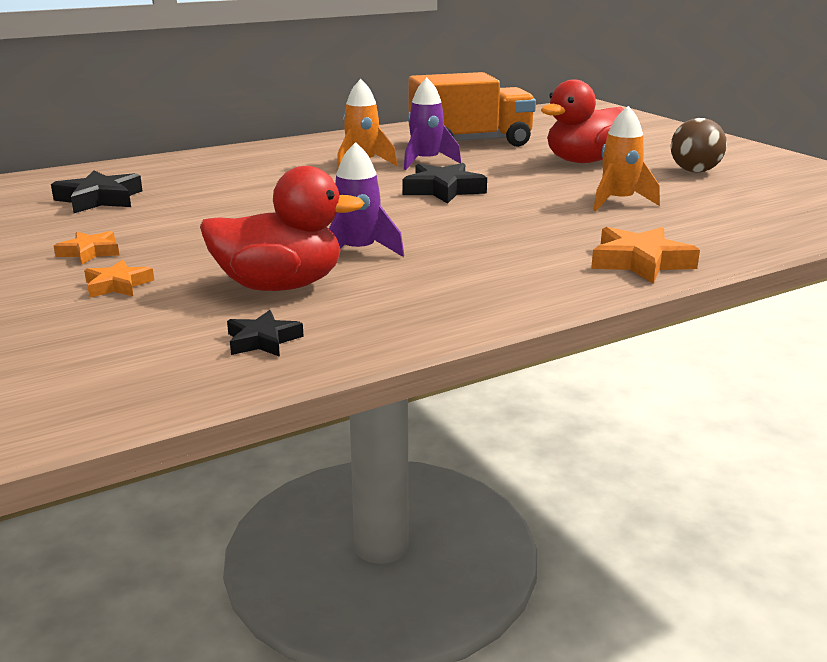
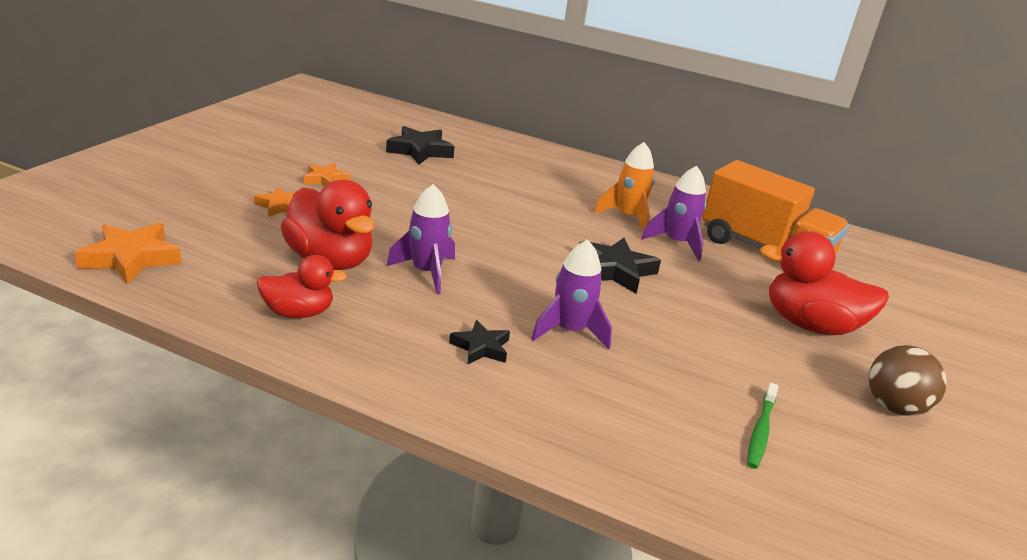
camera: 50 degrees right, 5 degrees up
(263, 340) = (232, 283): black star -> black star (481, 347)
(366, 320) = (298, 313): none -> red duck
(517, 226) = (570, 331): none -> purple rocket
(618, 202) = (713, 374): orange rocket -> none
(640, 262) = (556, 424): orange star -> orange star (131, 258)
(695, 209) = (760, 431): none -> green toothbrush

